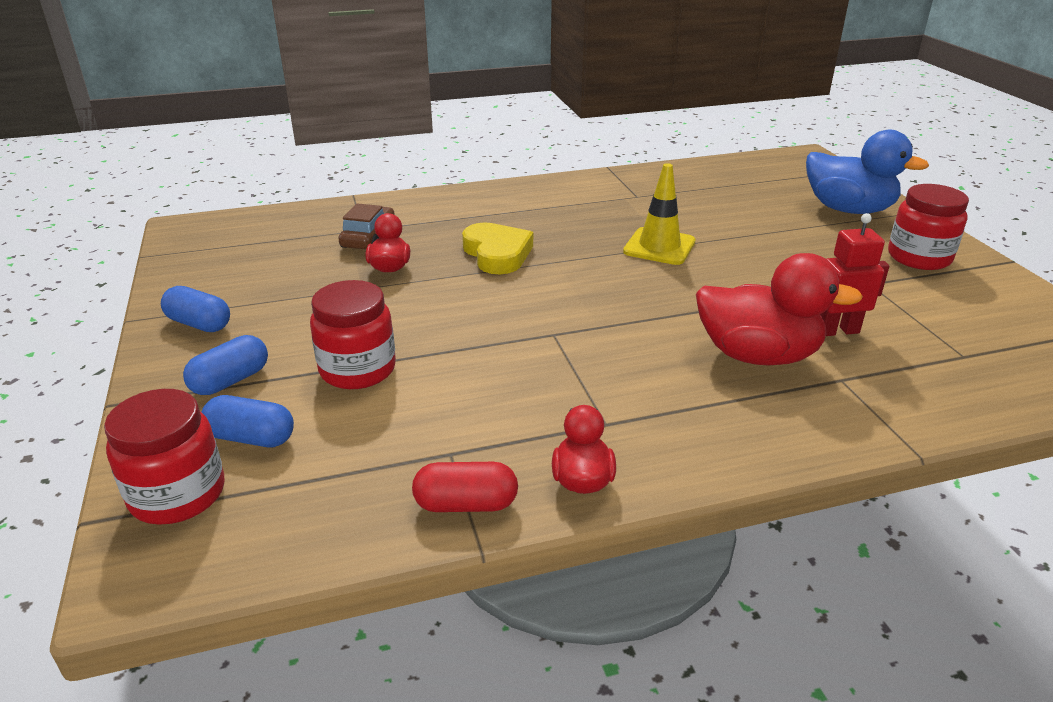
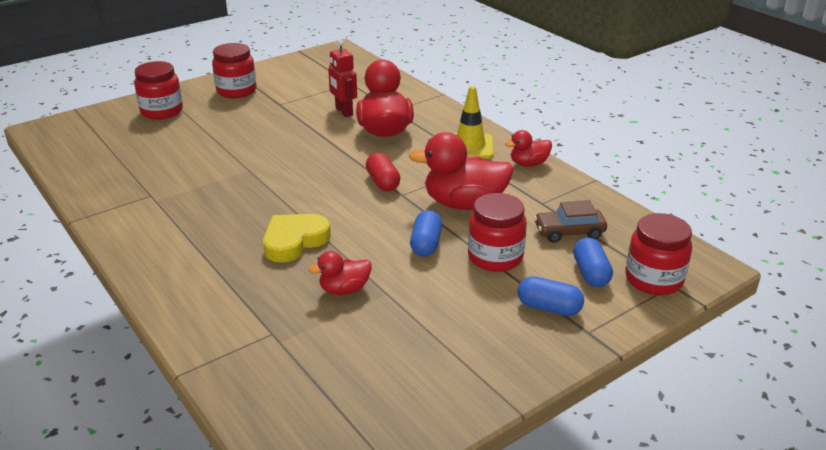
camera: 110 degrees left, 0 degrees up
(199, 324) = (495, 361): blue capsule -> blue capsule (426, 244)
(368, 238) = (290, 322): brown car -> brown car (569, 232)
(466, 504) = (573, 189): red capsule -> red capsule (383, 182)
(497, 377) = (464, 204): none -> red duck
(659, 247) = (253, 173): yellow traffic cone -> yellow traffic cone (469, 146)
(848, 209) = (162, 111): blue duck -> red jar

